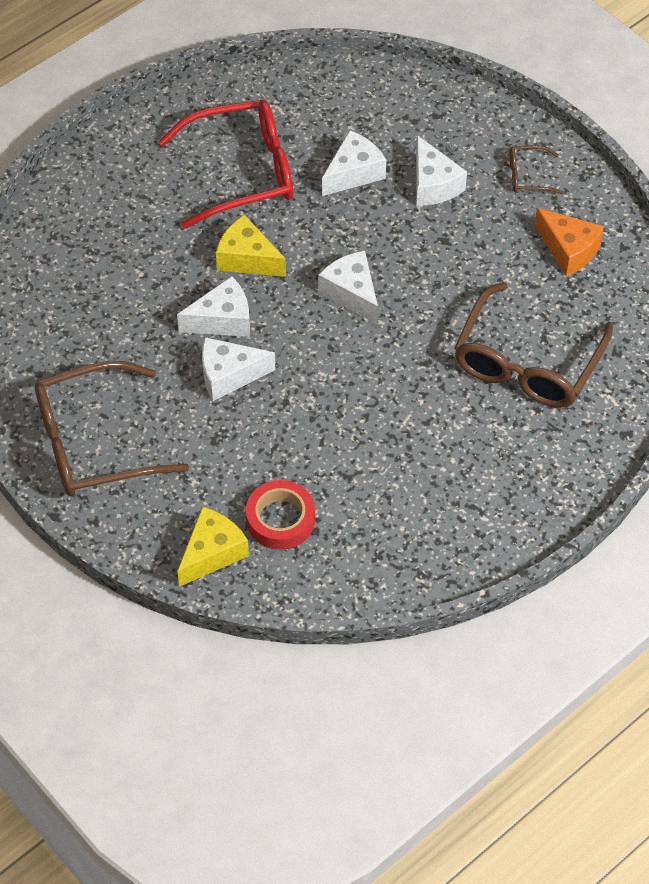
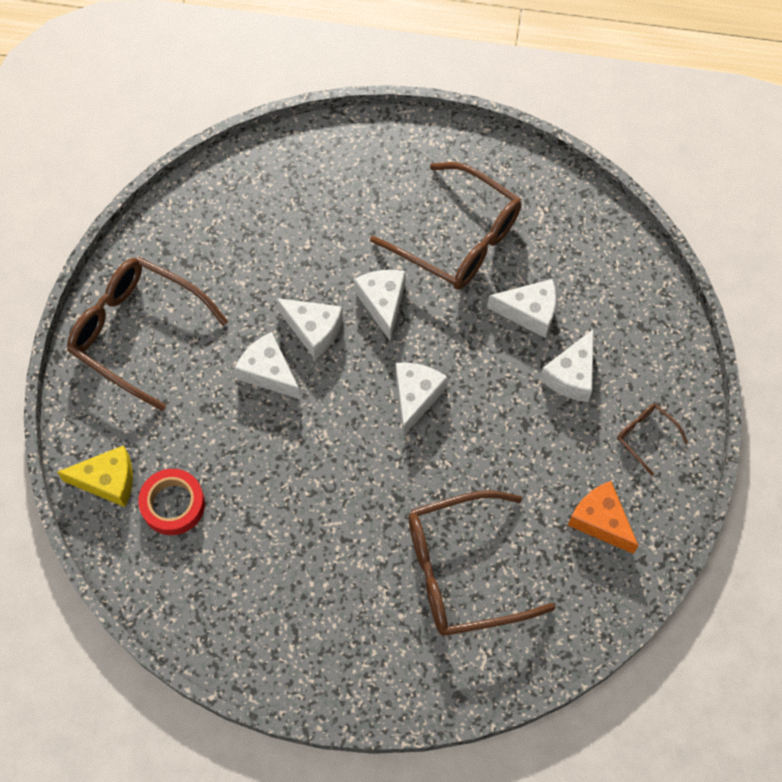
camera: 50 degrees right, 10 degrees up
(241, 172) = (457, 238): red glasses -> brown glasses
(247, 259) = (382, 303): yellow cheese -> white cheese
(568, 250) = (600, 521): orange cheese -> orange cheese turned 135 degrees clockwise

